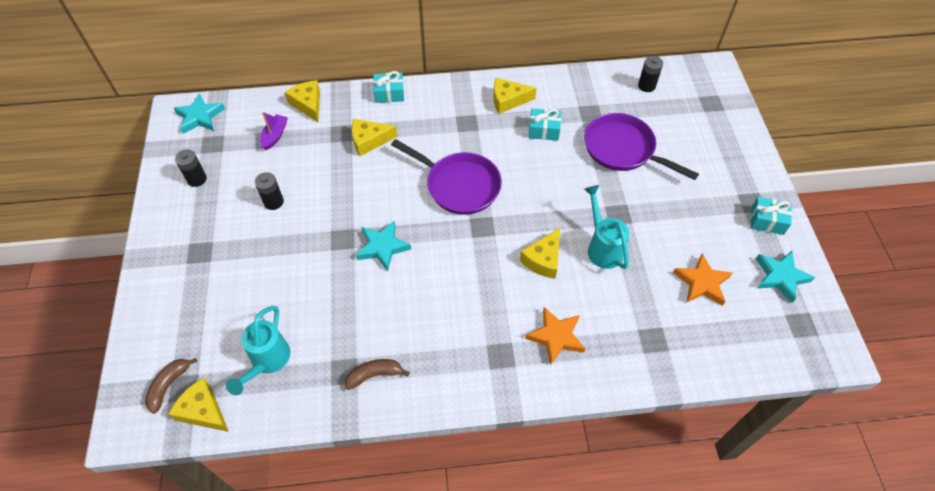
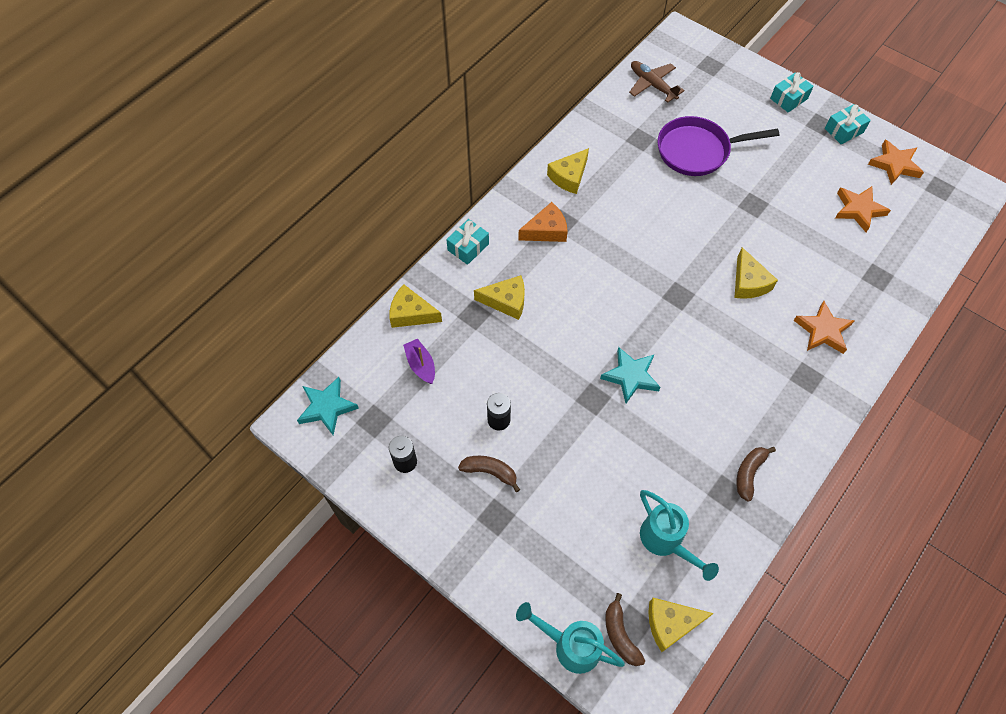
camera: 45 degrees left, 5 degrees up
(230, 225) = (490, 472): none -> brown banana
(369, 141) = (506, 301): yellow cheese -> yellow cheese turned 120 degrees counterclockwise
(449, 120) = (546, 230): none -> orange cheese
(459, 185) = (622, 278): purple pan -> none
(544, 130) = (625, 180): turquoise gift -> turquoise gift (788, 98)
(602, 247) = (772, 238): turquoise watering can -> turquoise watering can (569, 645)
(646, 86) = (652, 85): black battery -> brown plane
(780, 277) = (894, 165): turquoise star -> orange star

